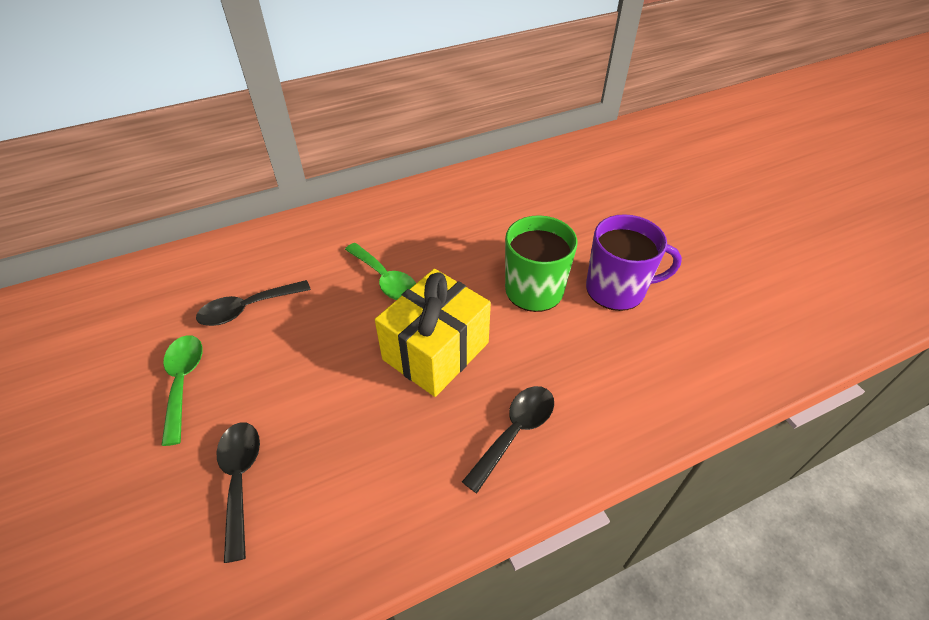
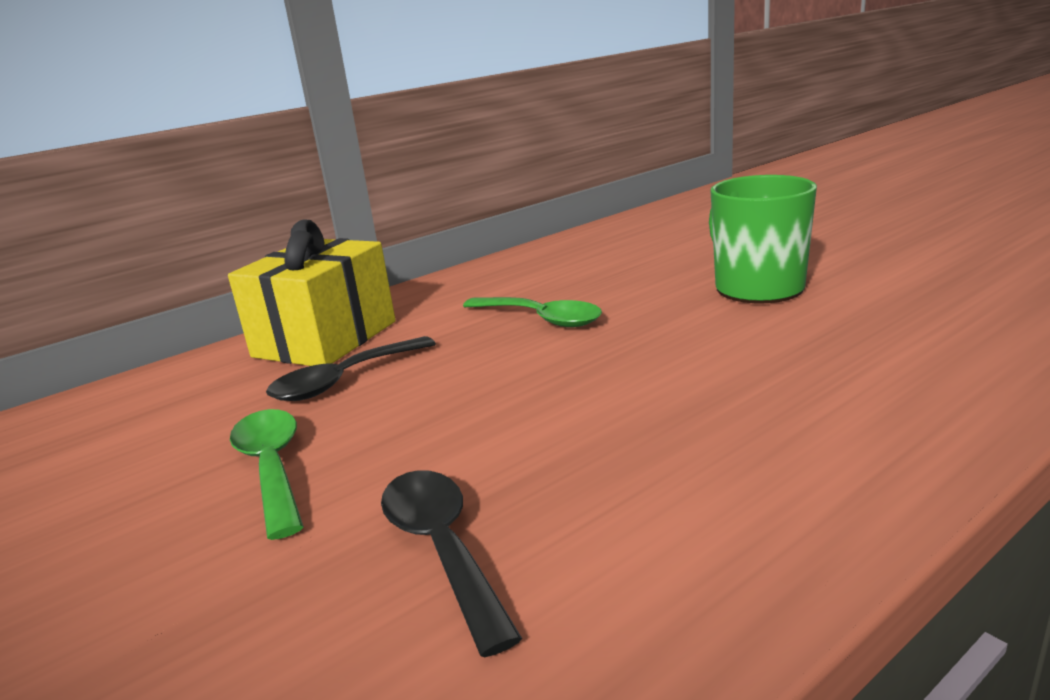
camera: 10 degrees left, 25 degrees down
(436, 351) = (670, 358): yellow gift -> yellow gift (325, 339)
(515, 432) = (866, 399): black spoon -> none
(617, 289) = (868, 268): purple mug -> none

